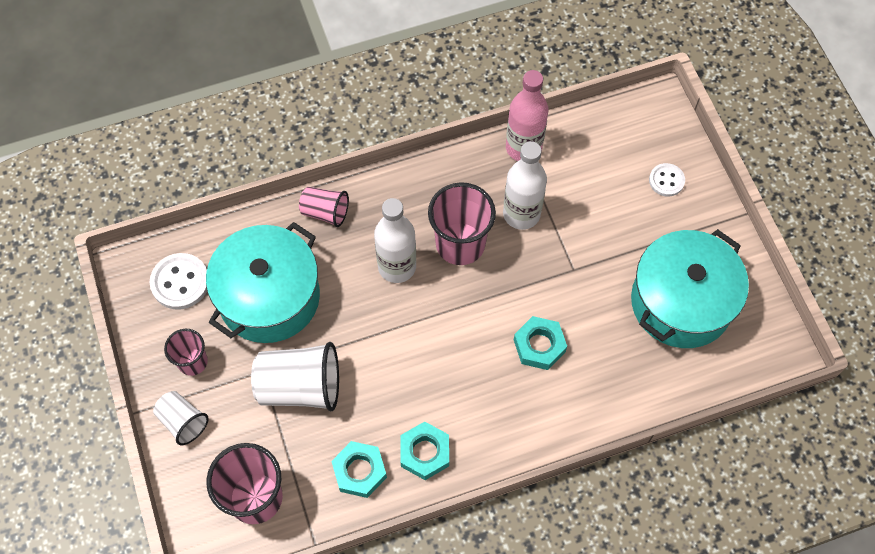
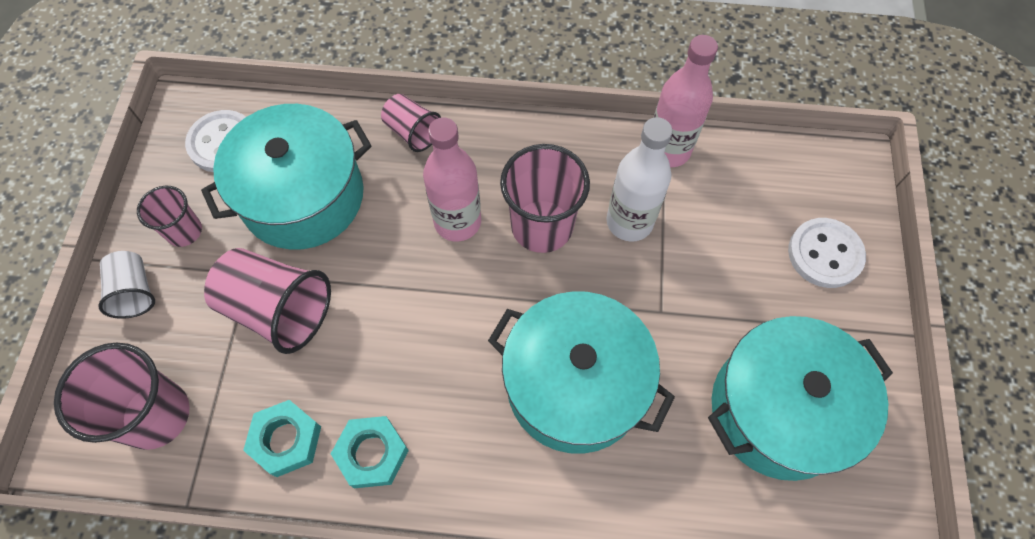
camera: 25 degrees right, 0 degrees up
(300, 387) = (278, 310): white cup -> pink cup
(397, 266) = (457, 222): white bottle -> pink bottle
(539, 345) = (575, 385): turquoise nut -> turquoise pot
(666, 180) = (824, 254): white button -> white button, size x1.58

